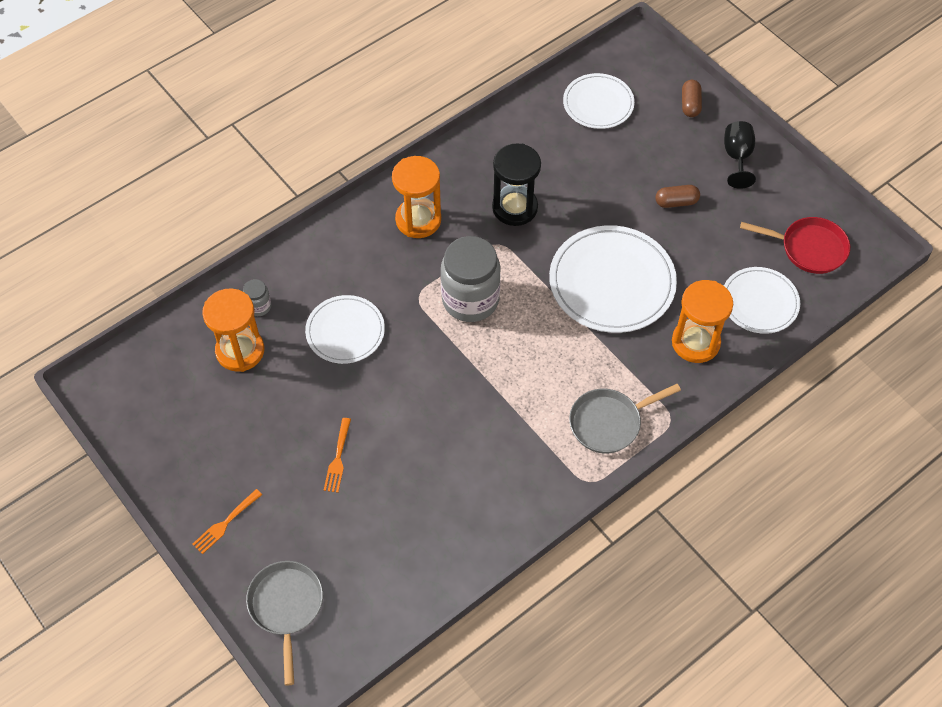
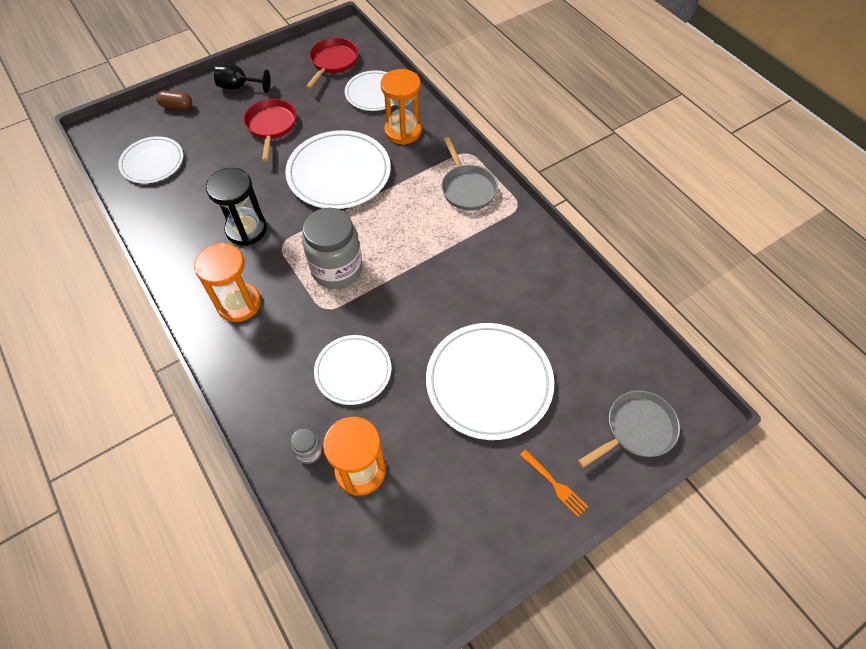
camera: 85 degrees left, 0 degrees up
(286, 607) = (636, 429): grey pan -> grey pan turned 150 degrees clockwise
(338, 458) = (489, 382): orange fork -> white plate
(676, 202) = (271, 126): brown capsule -> red pan

